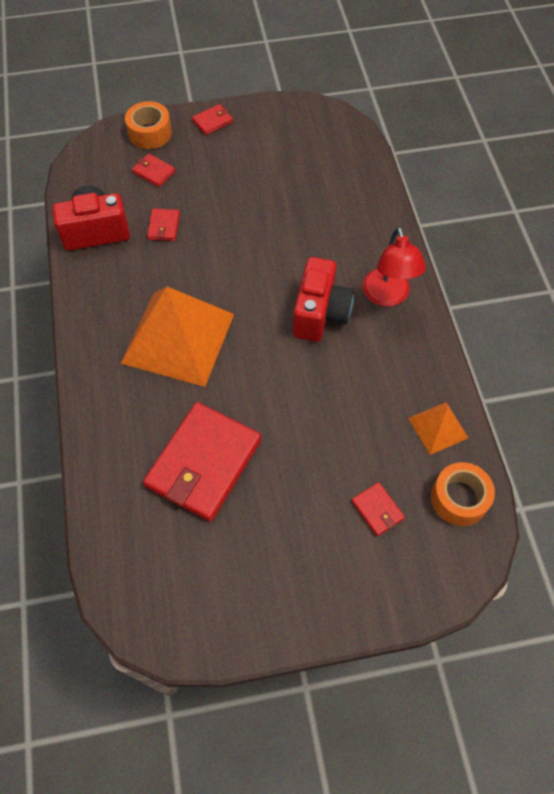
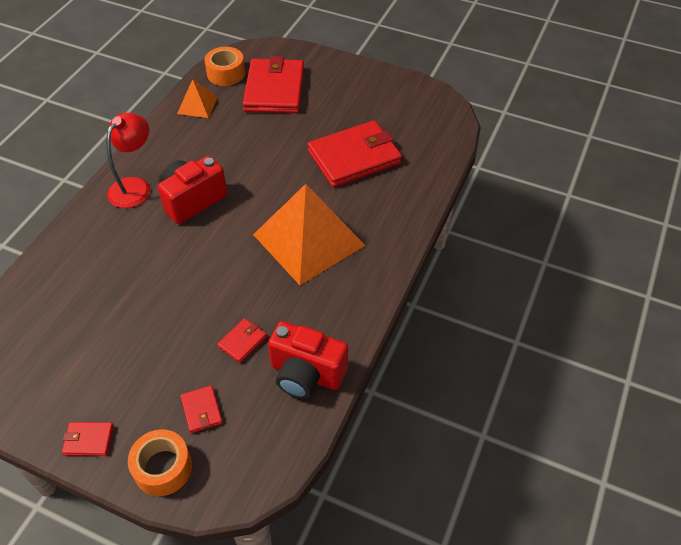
camera: 145 degrees left, 10 degrees down
(377, 510) = (274, 89): red wallet -> red wallet, size x2.34

